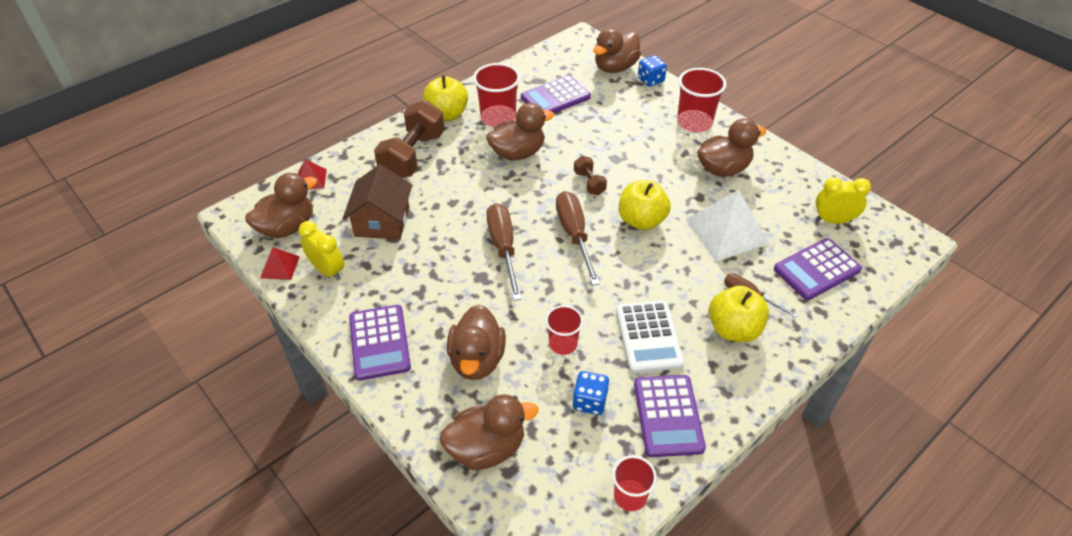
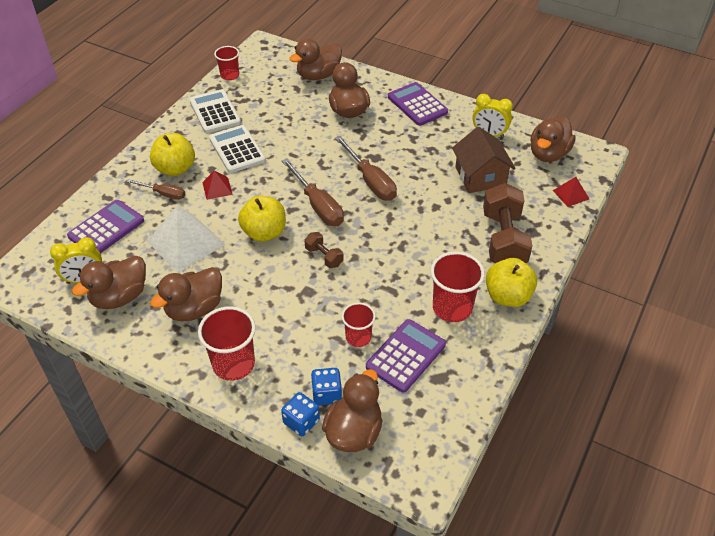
camera: 160 degrees right, 0 degrees up
(280, 267) = (525, 128): red pyramid -> red pyramid (217, 188)
(518, 153) = (407, 270): brown duck -> brown duck (119, 297)
(563, 344) = (295, 132): red cup -> red cup (358, 337)
(590, 401) = (266, 108): blue dice -> blue dice (326, 394)
(668, 416) = (215, 112): purple calculator -> white calculator

